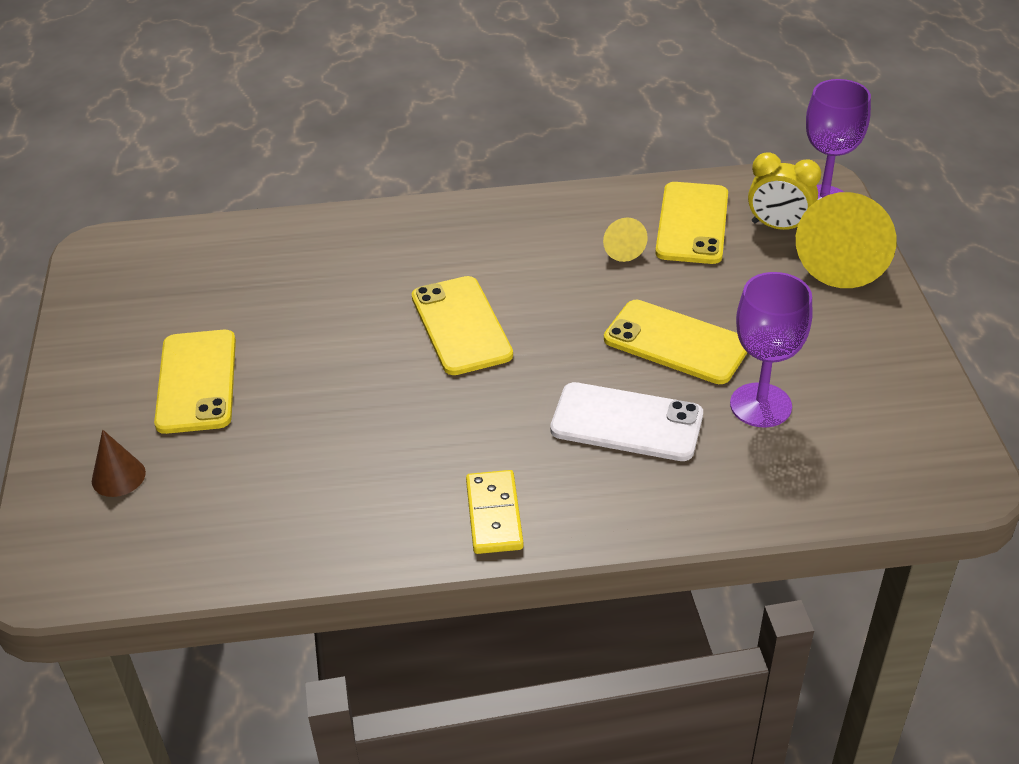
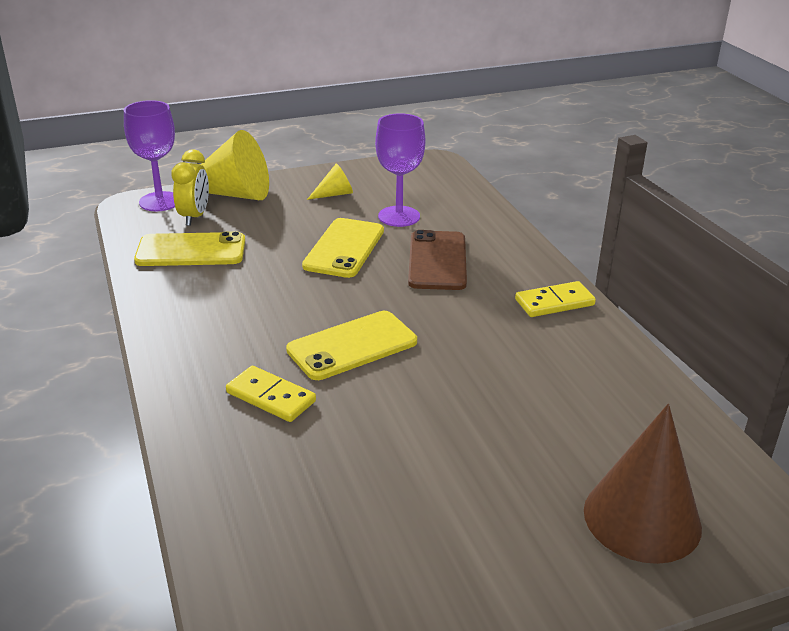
camera: 105 degrees left, 10 degrees down
(118, 476) = (642, 518): brown cone -> brown cone, size x2.09
(197, 381) = (489, 499): yellow phone -> none
(398, 266) = (271, 397): none -> yellow domino
(621, 247) = (227, 279): yellow cone -> yellow cone (334, 194)
(626, 422) = (437, 261): white phone -> brown phone

